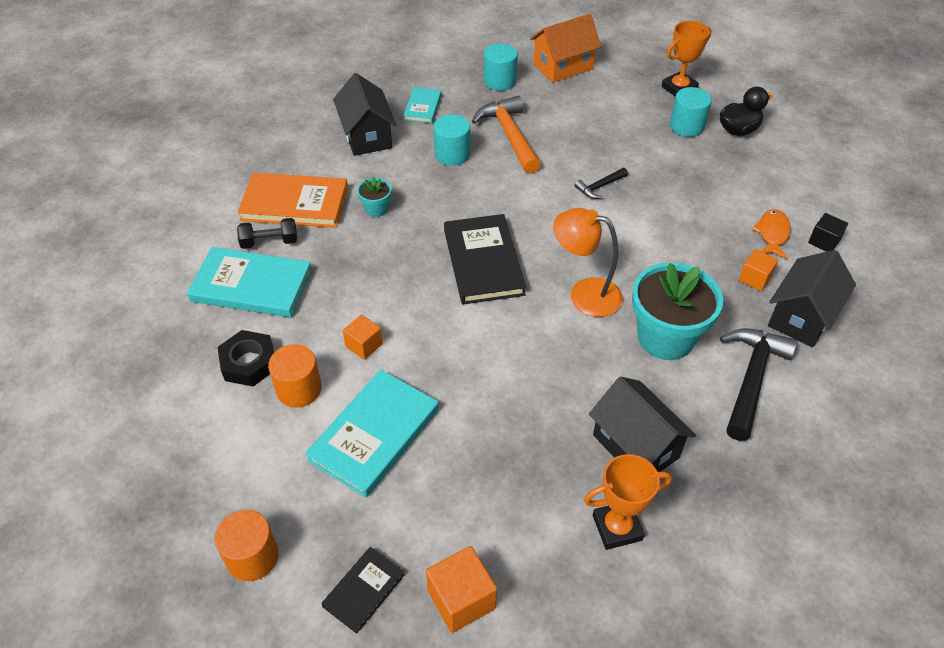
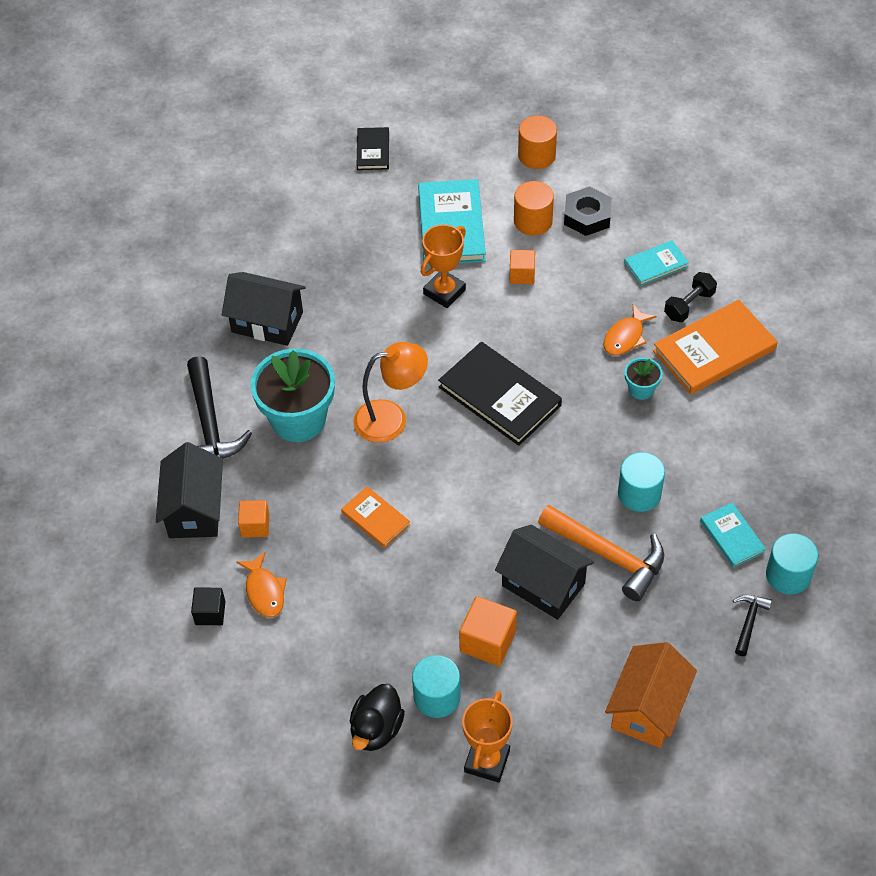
camera: 145 degrees right, 5 degrees up
(252, 286) = (656, 265): turquoise book -> turquoise book, size x0.54
(252, 557) = (453, 128): orange cylinder -> orange cylinder (536, 155)
(343, 248) = (625, 337): none -> orange fish
(367, 136) = (742, 462): black house -> black house (543, 585)
(461, 599) = (313, 178): orange cube -> orange cube (488, 641)
(500, 81) = (694, 632): turquoise cylinder -> turquoise cylinder (788, 575)
(599, 187) = (465, 545): black hammer -> black hammer (749, 621)
(617, 527) = (246, 266): orange trophy -> orange trophy (444, 292)
(653, 234) = (375, 519): none -> orange book

